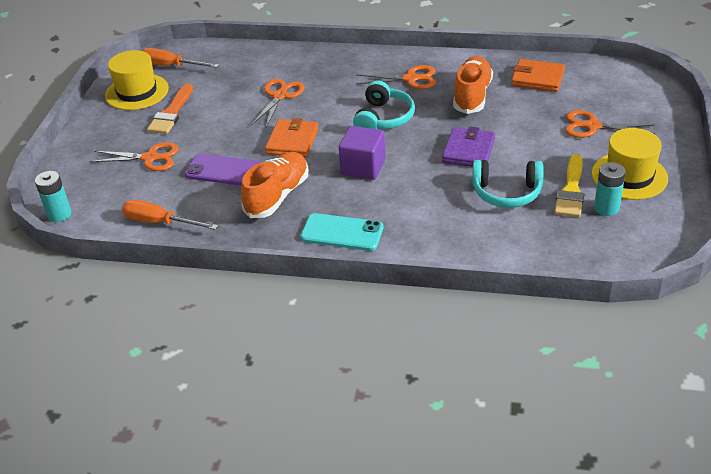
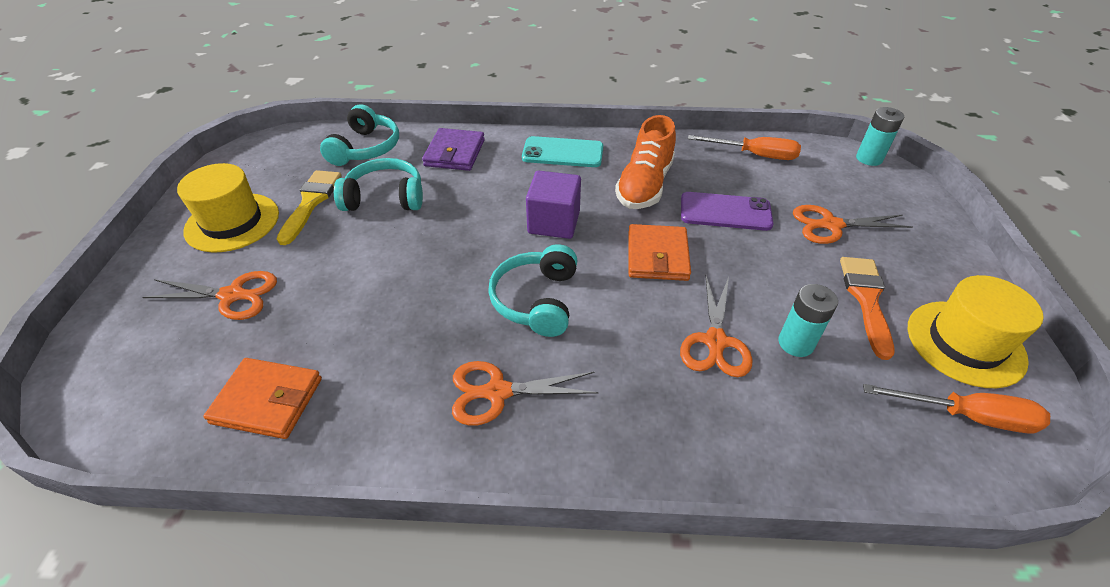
camera: 170 degrees right, 5 degrees up
(468, 151) = (419, 250): purple wallet -> purple wallet (455, 153)
(472, 96) = (394, 352): orange shoe -> none
(543, 246) = (365, 148): none -> turquoise headphones
(606, 208) = (282, 185): turquoise battery -> turquoise battery (795, 343)

